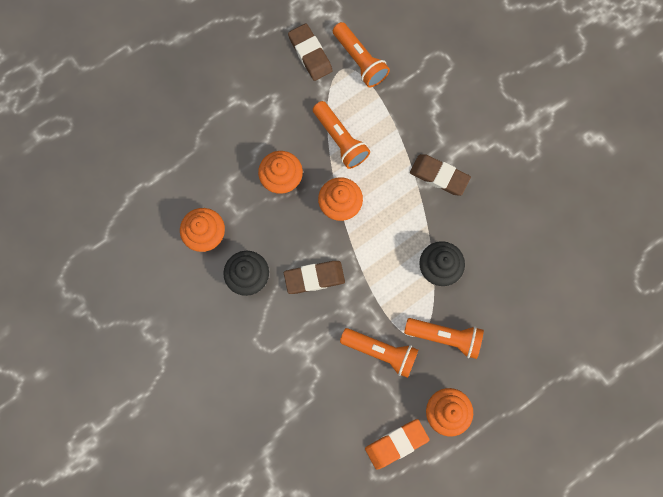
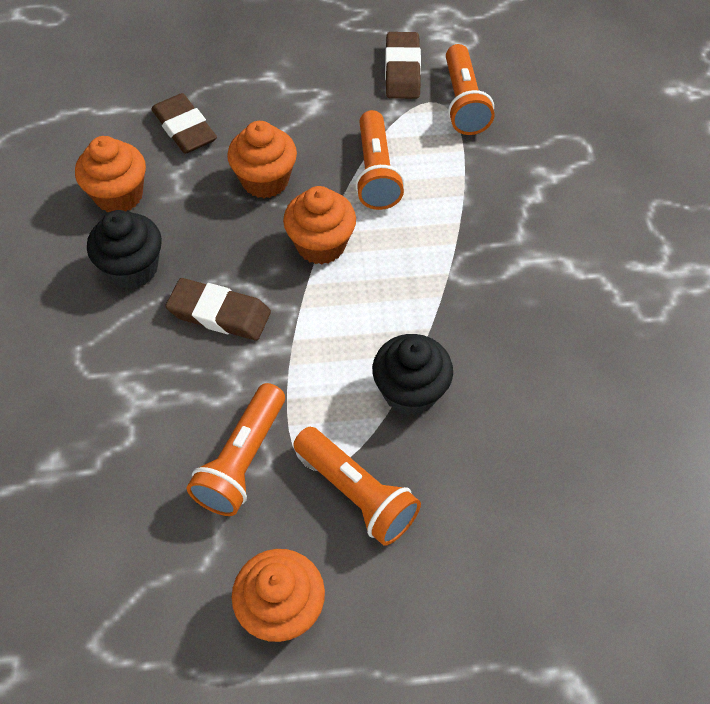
camera: 30 degrees right, 20 degrees down
(381, 351) = (243, 460): orange flashlight -> orange flashlight turned 60 degrees clockwise
(396, 444) = (167, 613): orange eraser -> none
(439, 176) = (488, 276): brown eraser -> brown eraser (184, 128)

